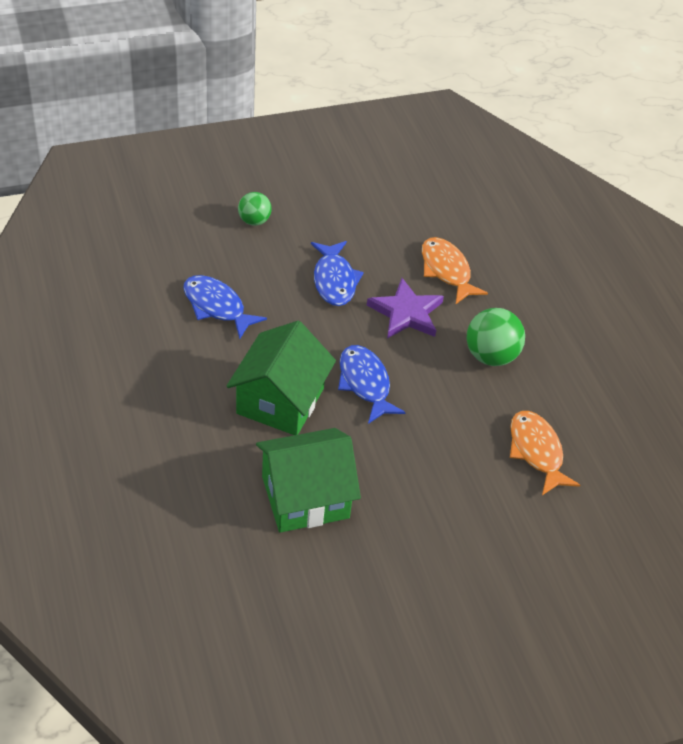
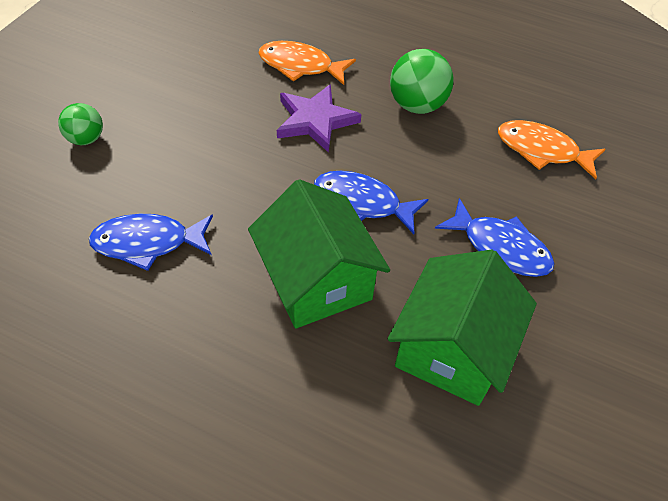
camera: 45 degrees left, 5 degrees up
(334, 280) = (224, 138): blue fish -> blue fish (500, 247)

